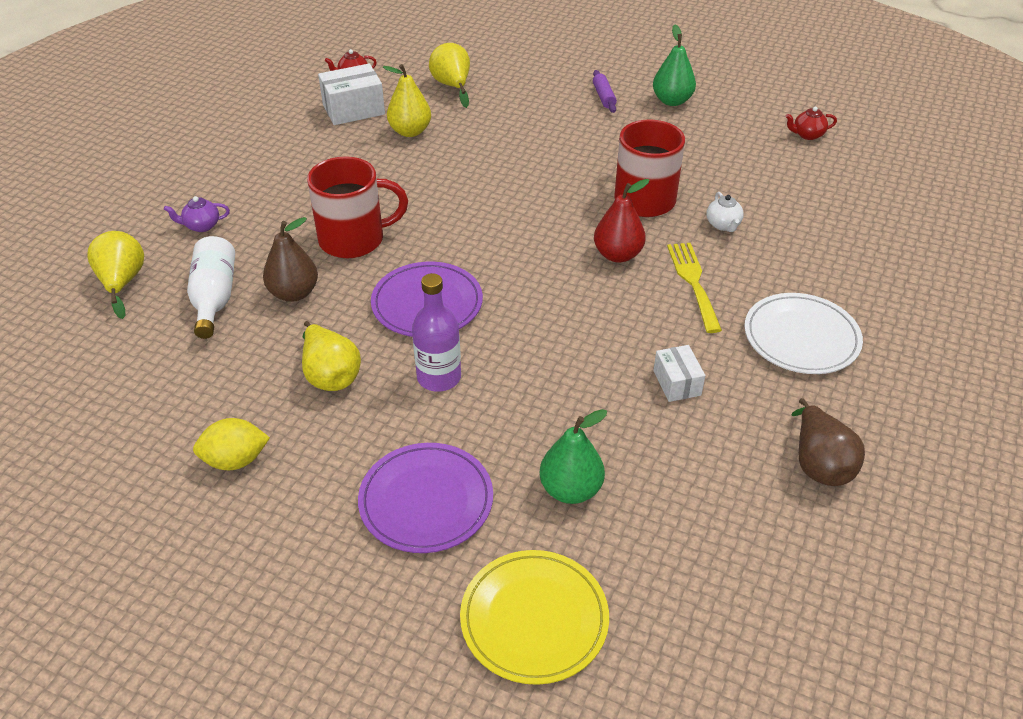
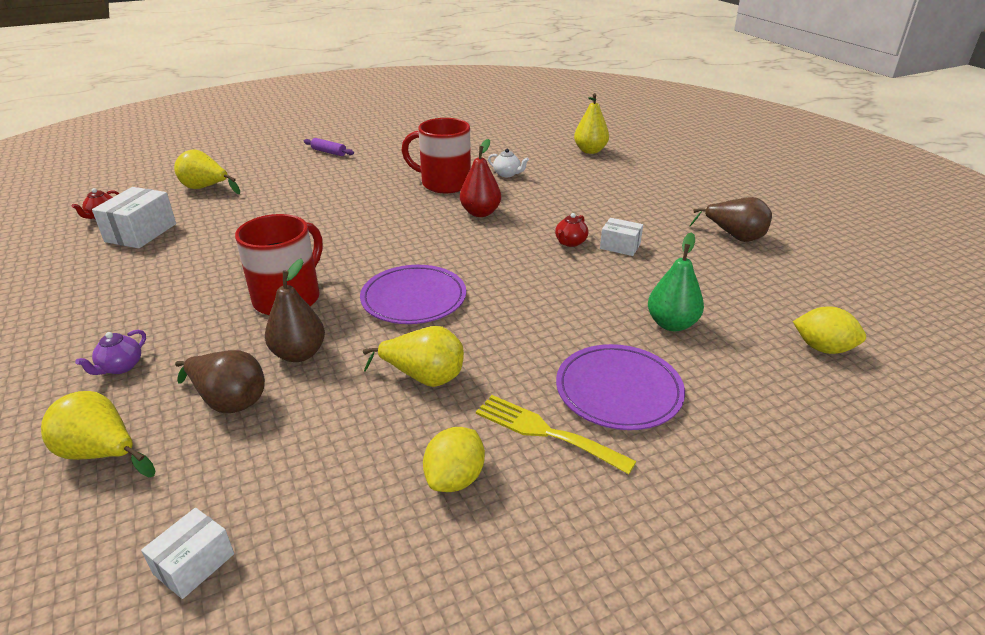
camera: 50 degrees left, 10 degrees down
(72, 388) = (194, 564): none -> white box
(214, 298) = (229, 401): white bottle -> brown pear
(410, 131) = (217, 223): yellow pear -> yellow pear (590, 151)
(439, 377) = (498, 328): purple bottle -> none
(534, 619) = (778, 393): yellow plate -> none
(655, 629) = (823, 348): none -> yellow lemon
(672, 101) = (375, 138): green pear -> none
(693, 282) = (541, 203): yellow fork -> yellow fork (545, 432)
(801, 337) = (630, 197): white plate -> none
(807, 135) = (474, 123): red teapot -> red teapot (570, 242)

